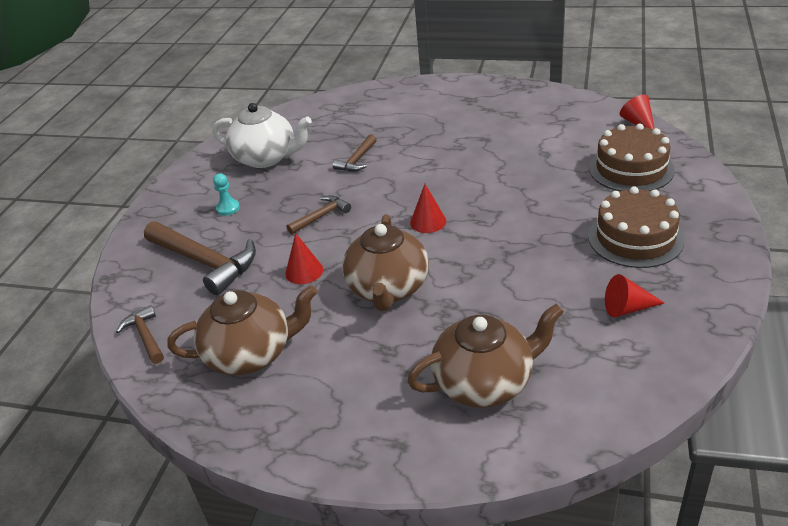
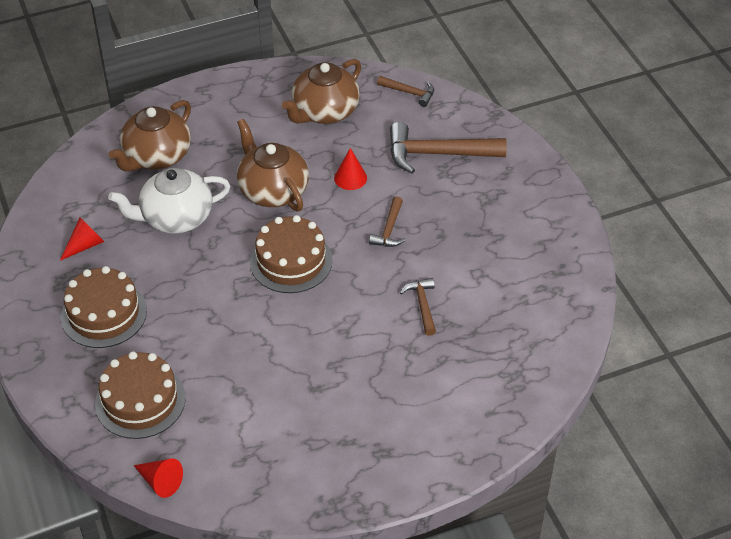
camera: 140 degrees right, 10 degrees up
(228, 208) = (481, 204): turquoise pawn -> none
(266, 158) = (517, 271): white teapot -> white teapot (176, 218)
(428, 221) = (291, 261): red cone -> brown cake

